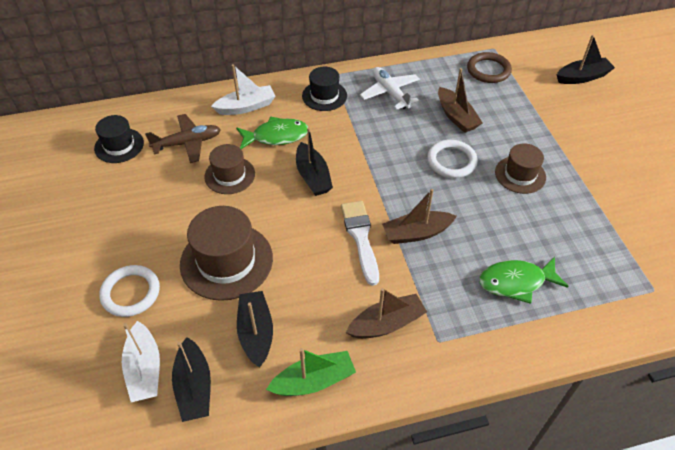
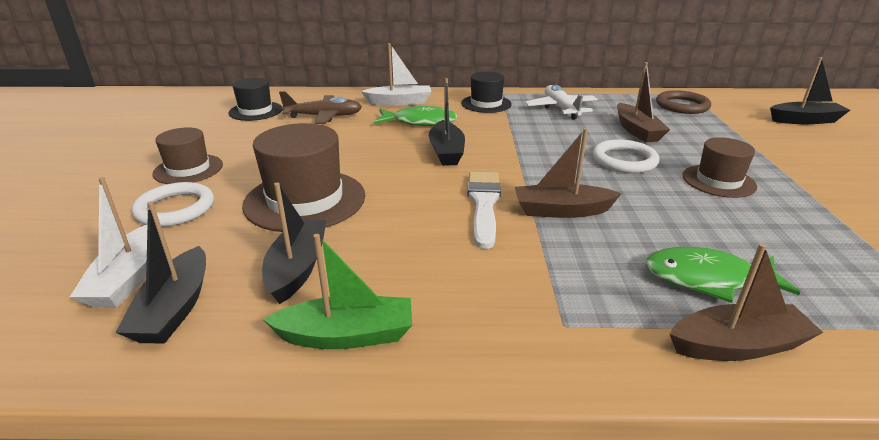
camera: 15 degrees right, 20 degrees down
(229, 175) = (353, 140): brown hat -> brown hat (188, 169)
(386, 324) = (487, 290): brown boat -> brown boat (737, 346)

